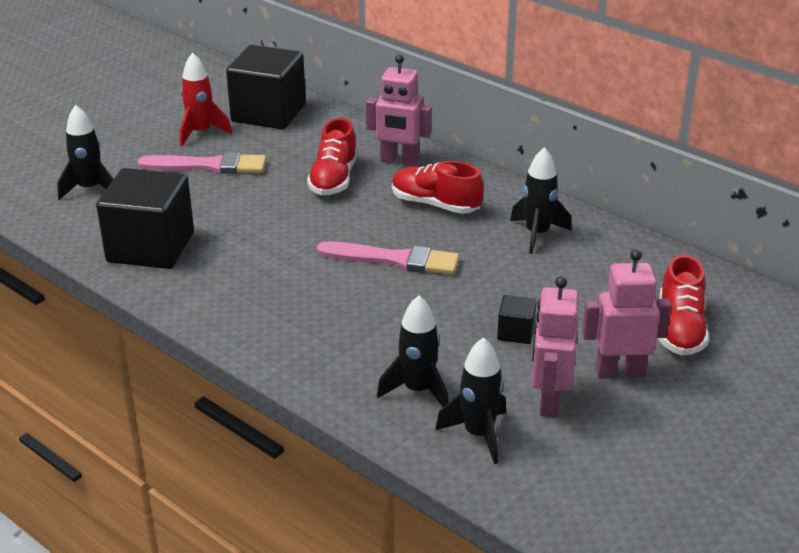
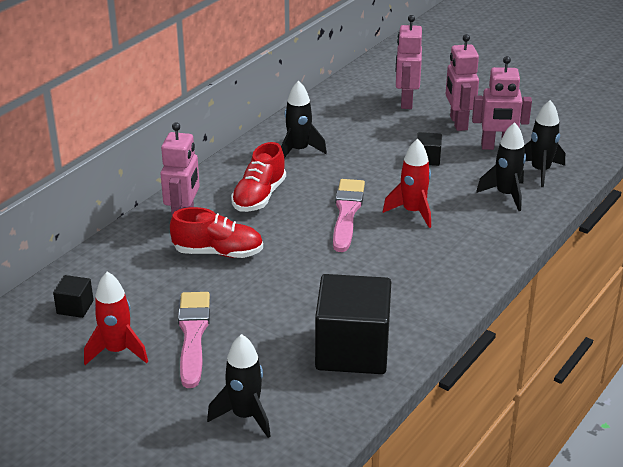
camera: 95 degrees left, 0 degrees up
(268, 113) = (75, 307): black cube -> black cube, size x0.44
(388, 307) = (412, 212): none -> red rocket
(679, 329) = (406, 102): red shoe -> pink robot

